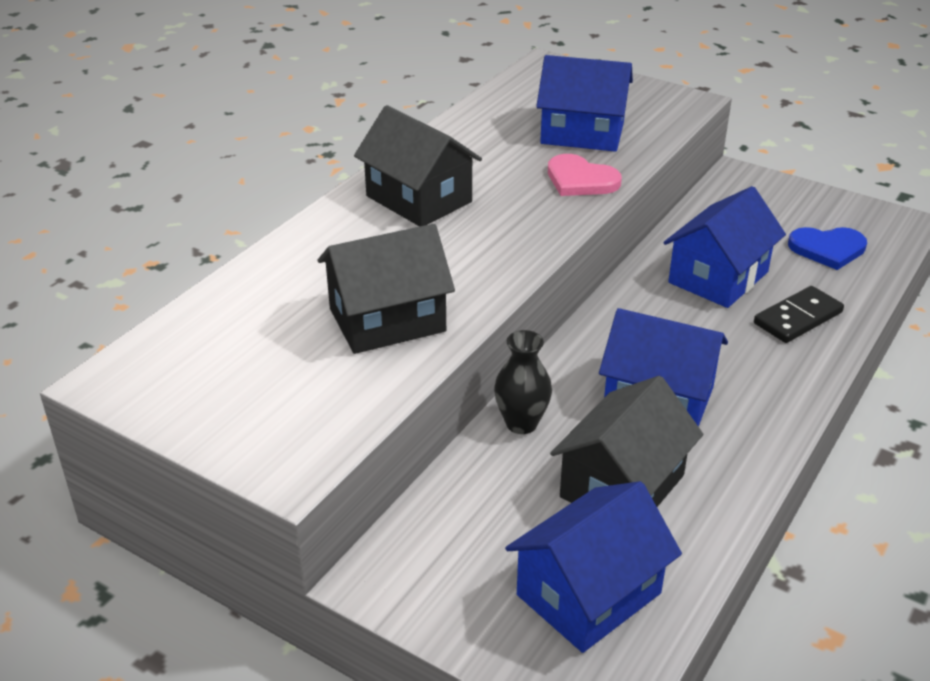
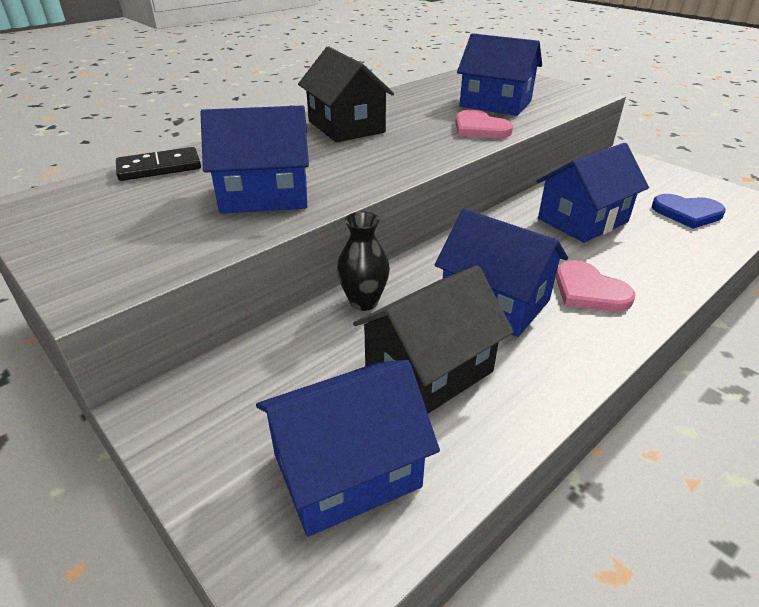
camera: 15 degrees right, 0 degrees up
(387, 320) = (265, 195): black house -> blue house
(749, 368) = (589, 290): none -> pink heart
(798, 318) = (647, 259): black domino -> black domino (159, 168)

